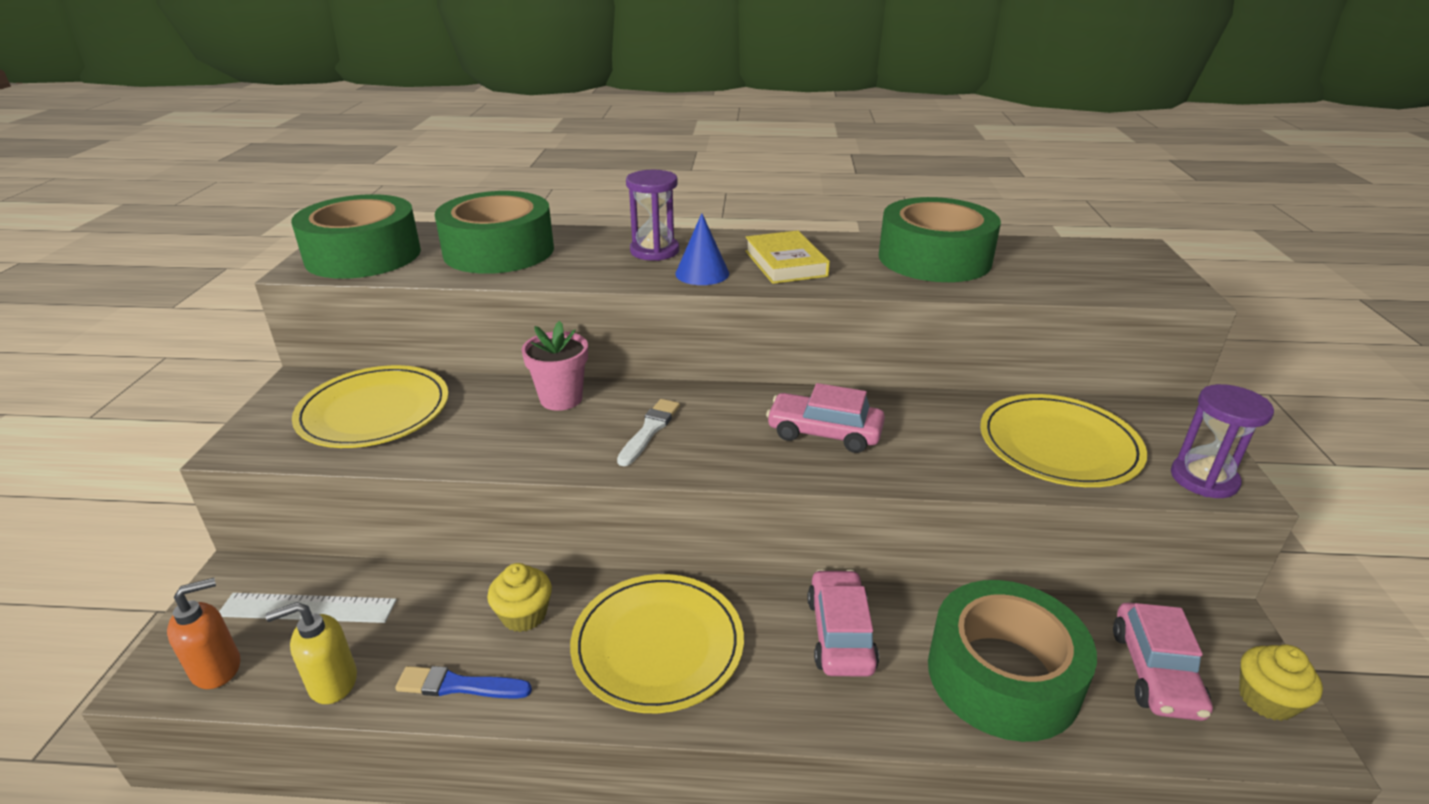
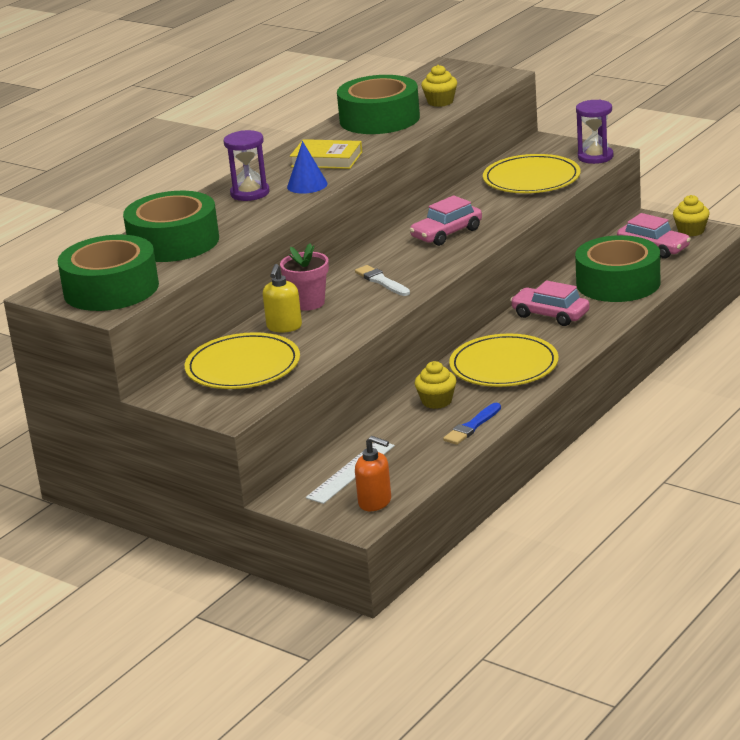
camera: 55 degrees left, 5 degrees down
(217, 668) = (375, 502): orange soap dispenser -> orange soap dispenser turned 120 degrees clockwise
(332, 682) = (428, 465): yellow soap dispenser -> yellow soap dispenser (284, 327)
(1035, 278) = (440, 102): none -> yellow cupcake

